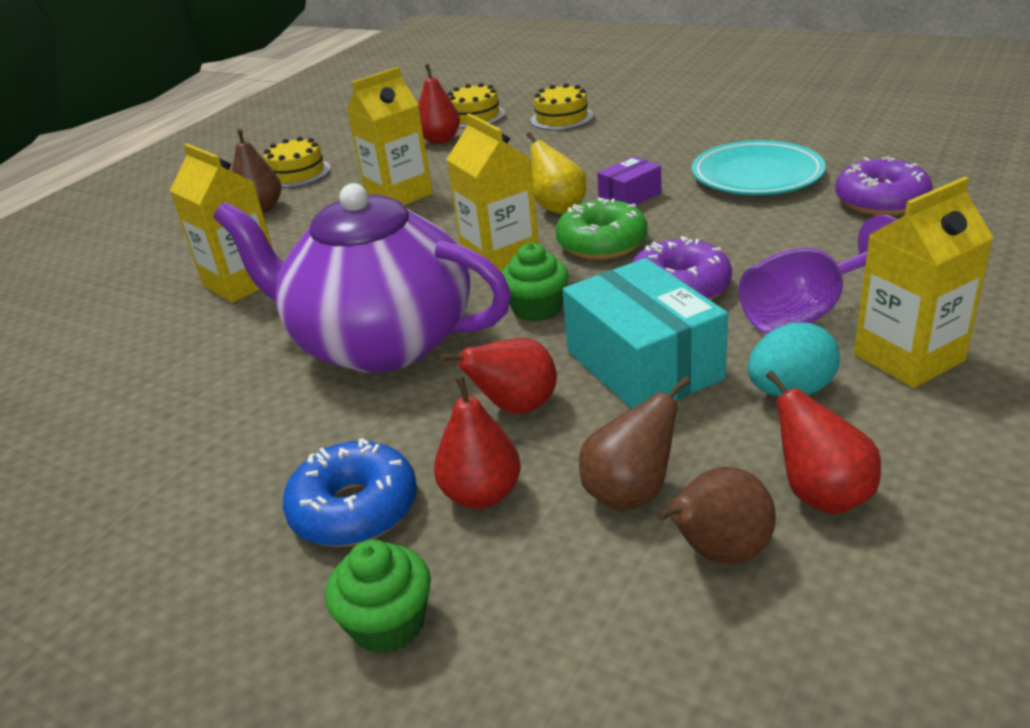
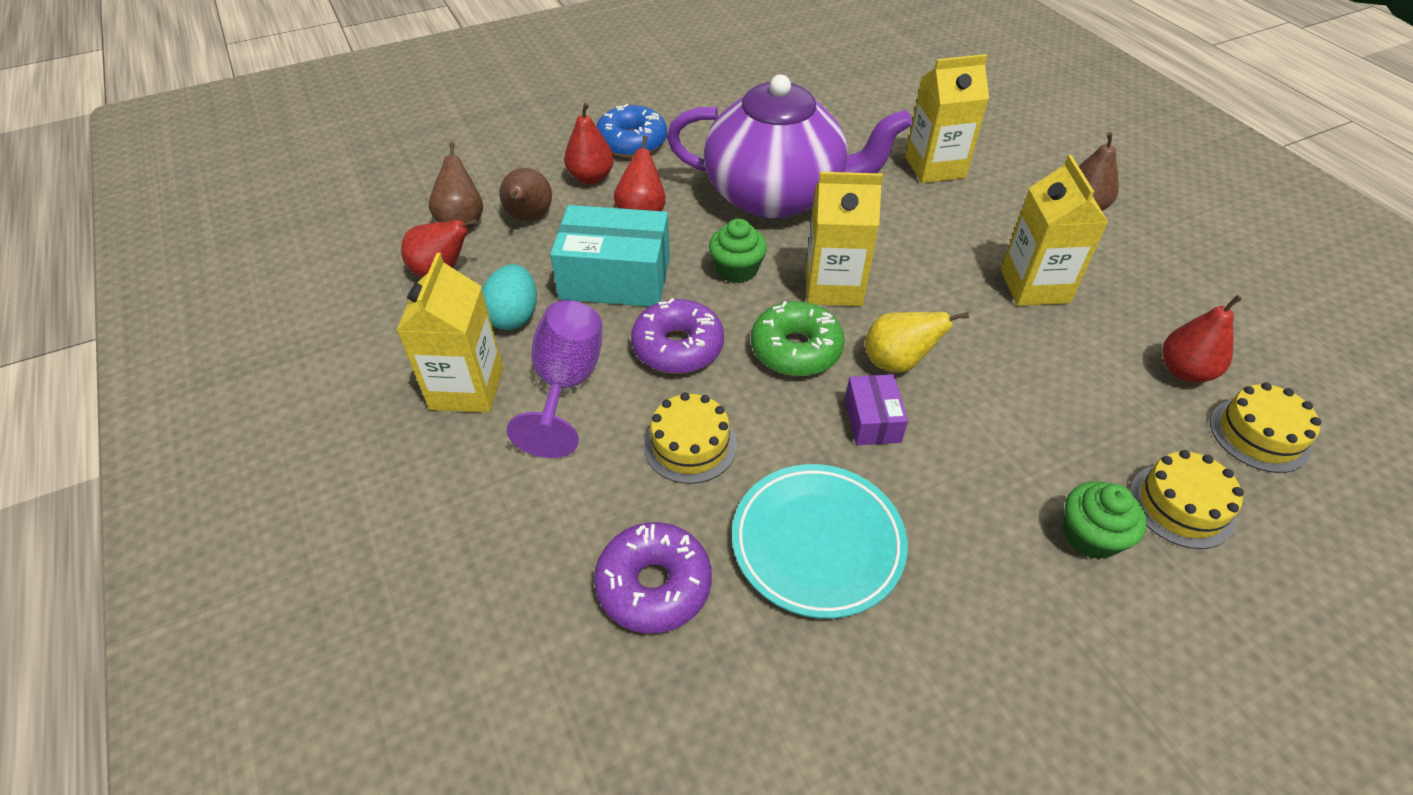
camera: 120 degrees right, 15 degrees up
(297, 173) = (1162, 248): yellow cake -> yellow cake (690, 445)
(380, 342) = (776, 195): purple teapot -> purple teapot turned 45 degrees clockwise
(388, 623) = (553, 130): green cupcake -> green cupcake (1090, 536)

